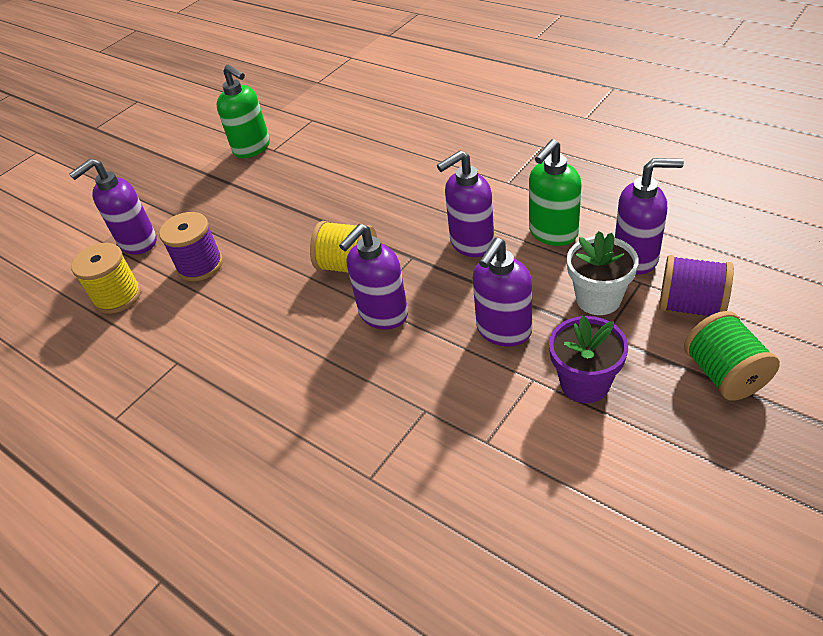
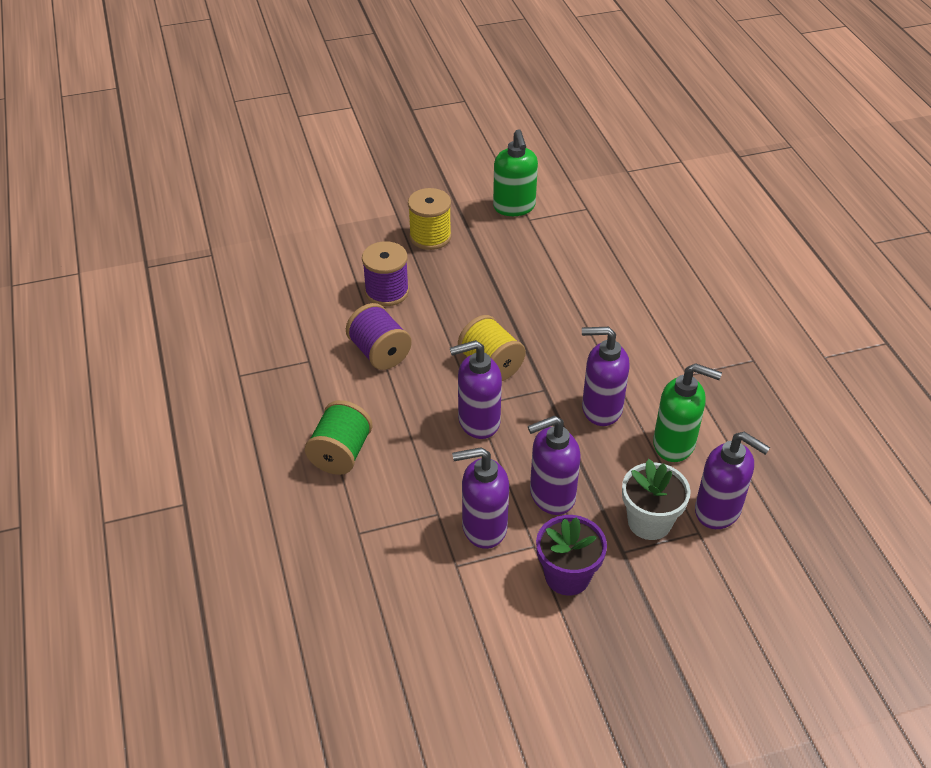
camera: 30 degrees right, 0 degrees up
(118, 296) = (311, 280): yellow spool -> yellow spool (430, 236)
(137, 242) = (359, 242): purple soap dispenser -> purple soap dispenser (483, 528)
(553, 233) = (674, 444): green soap dispenser -> green soap dispenser turned 150 degrees counterclockwise
(690, 306) = (715, 578): purple spool -> purple spool (379, 353)
(724, 374) = (677, 645): green spool -> green spool (341, 453)

